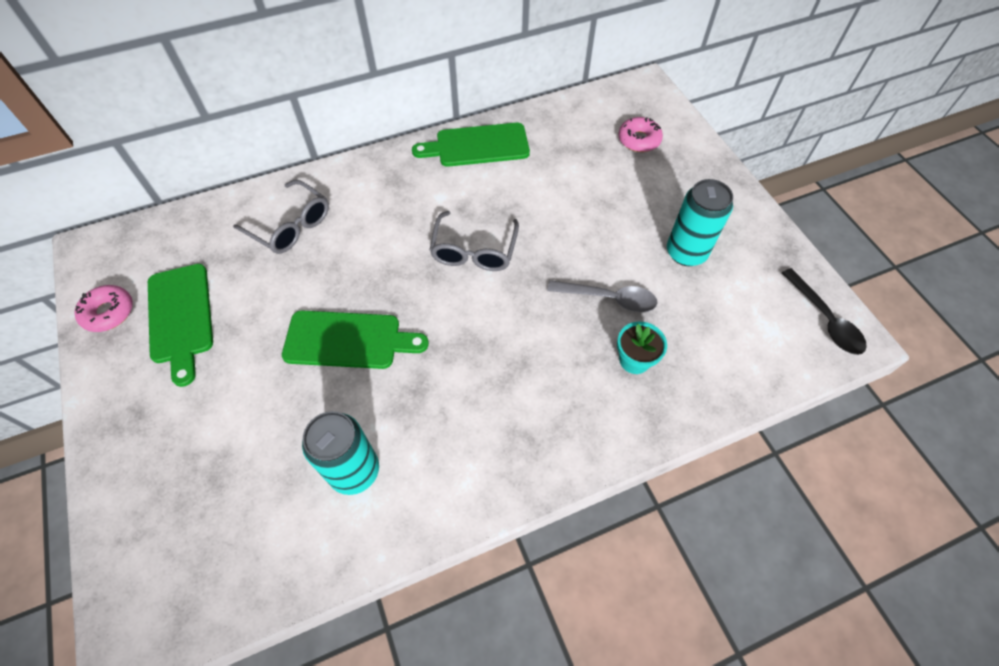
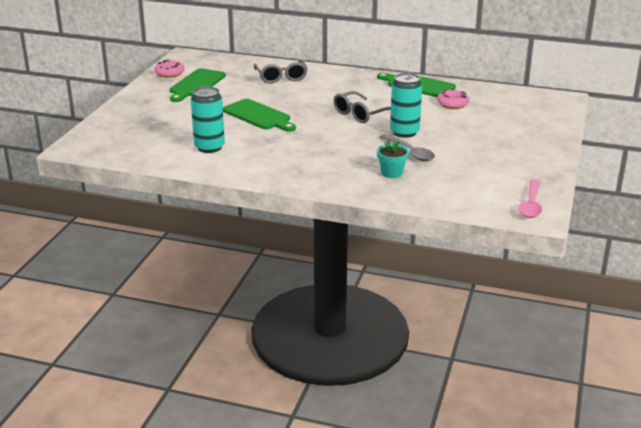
camera: 40 degrees right, 30 degrees down
(639, 140) = (522, 113): pink donut -> pink donut (452, 104)
(686, 252) = (482, 156): turquoise can -> turquoise can (404, 132)
(825, 319) = (531, 205): black spoon -> pink spoon

